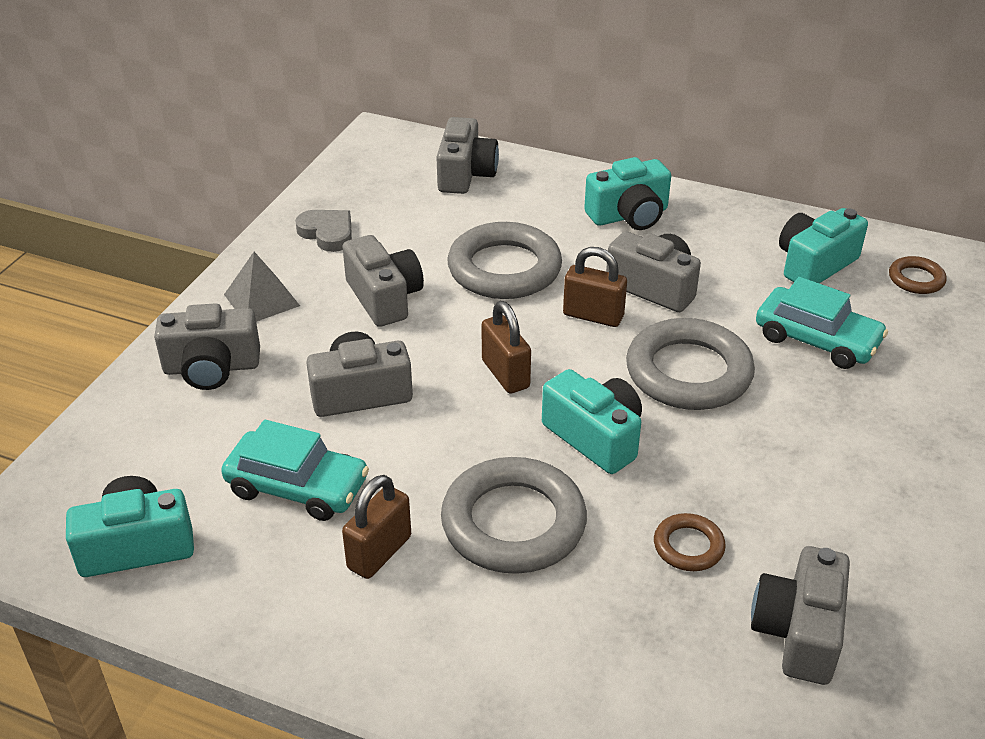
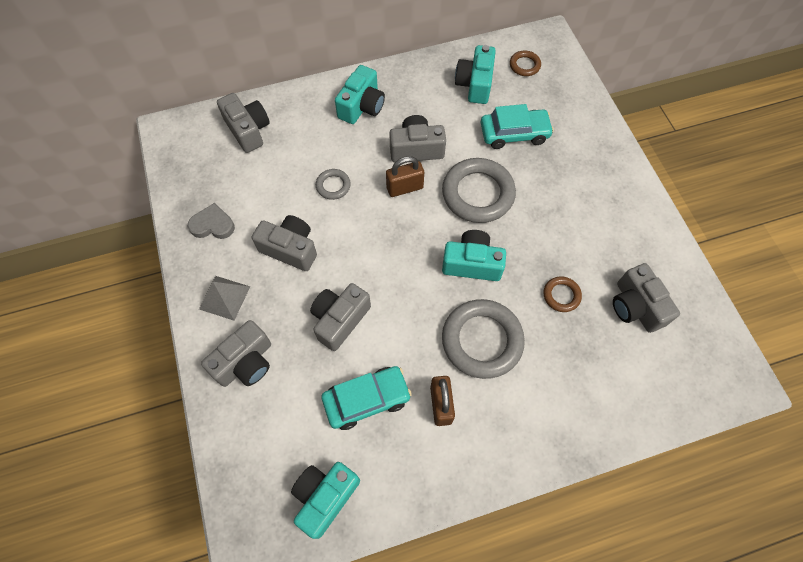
camera: 40 degrees left, 25 degrees up
(504, 269) = (333, 186): grey ring -> grey ring, size x0.48
(505, 374) = (398, 255): brown padlock -> none

